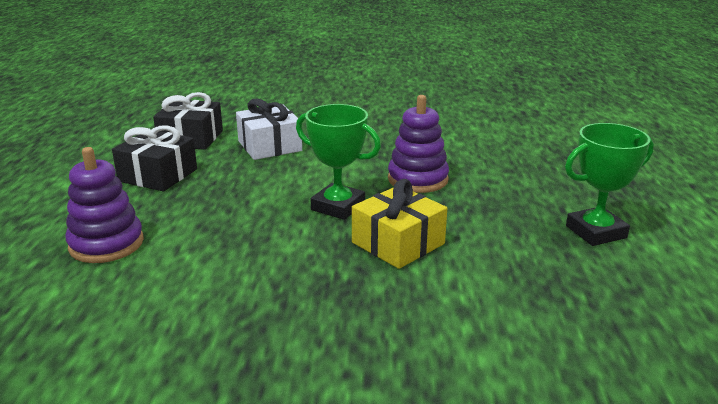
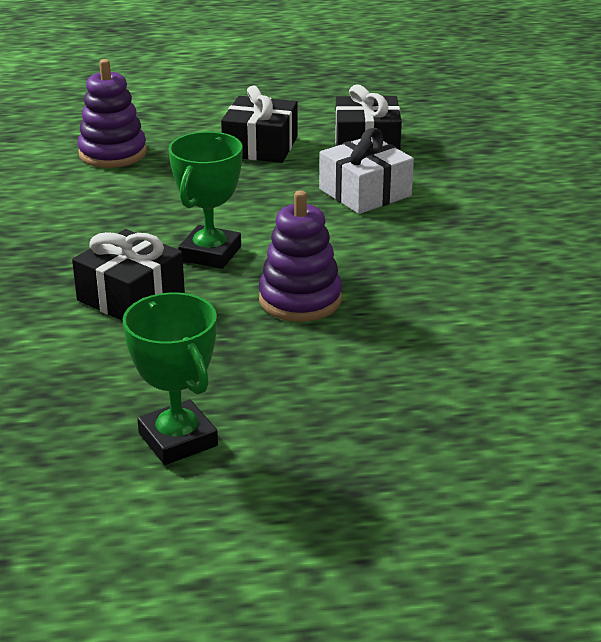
camera: 80 degrees right, 5 degrees up
(398, 243) = (131, 296): yellow gift -> black gift

